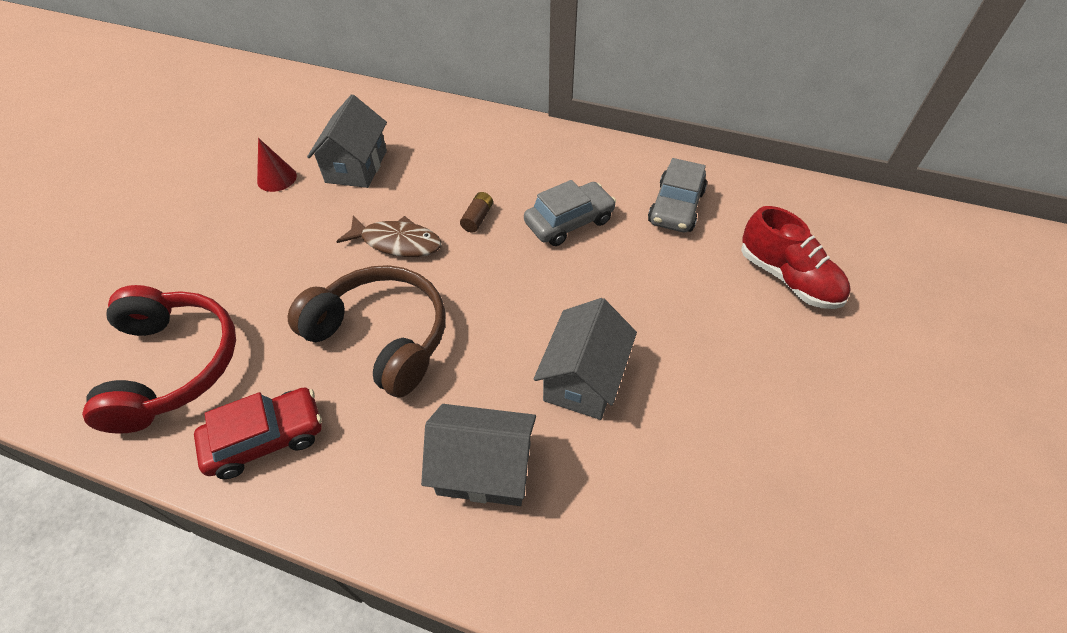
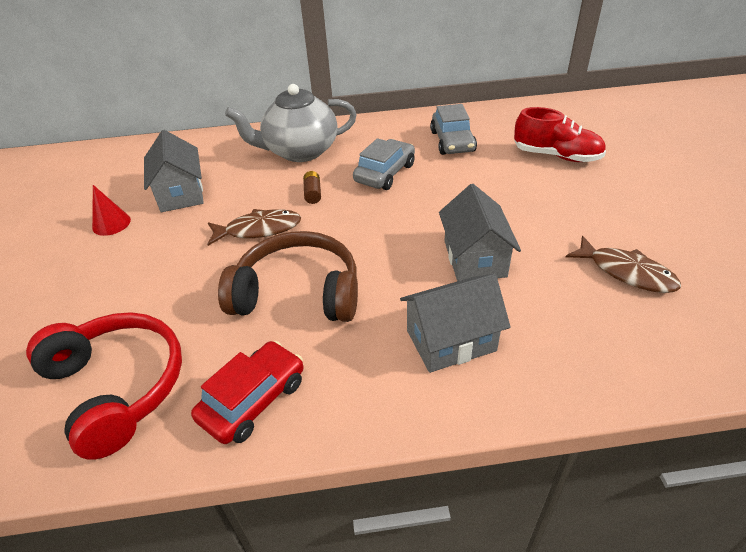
camera: 25 degrees left, 10 degrees down
(502, 157) = (300, 151): none -> grey teapot
(743, 481) = (626, 272): none -> brown fish

